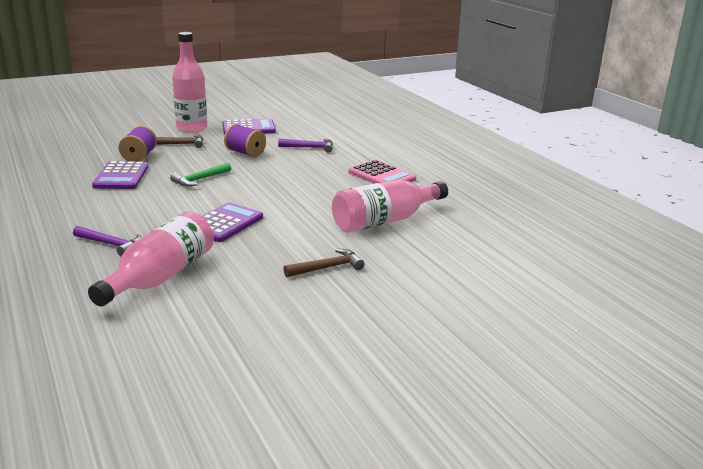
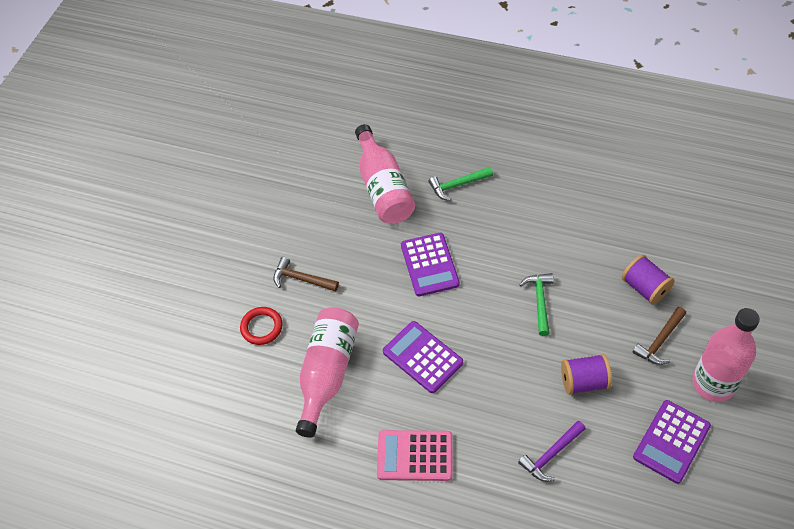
camera: 140 degrees right, 30 degrees up
(111, 244) = (457, 185): purple hammer -> green hammer
(121, 176) = (597, 250): purple calculator -> purple calculator (422, 357)
(327, 268) = (301, 279): brown hammer -> brown hammer turned 90 degrees clockwise
(401, 262) = (261, 327): none -> red ring

